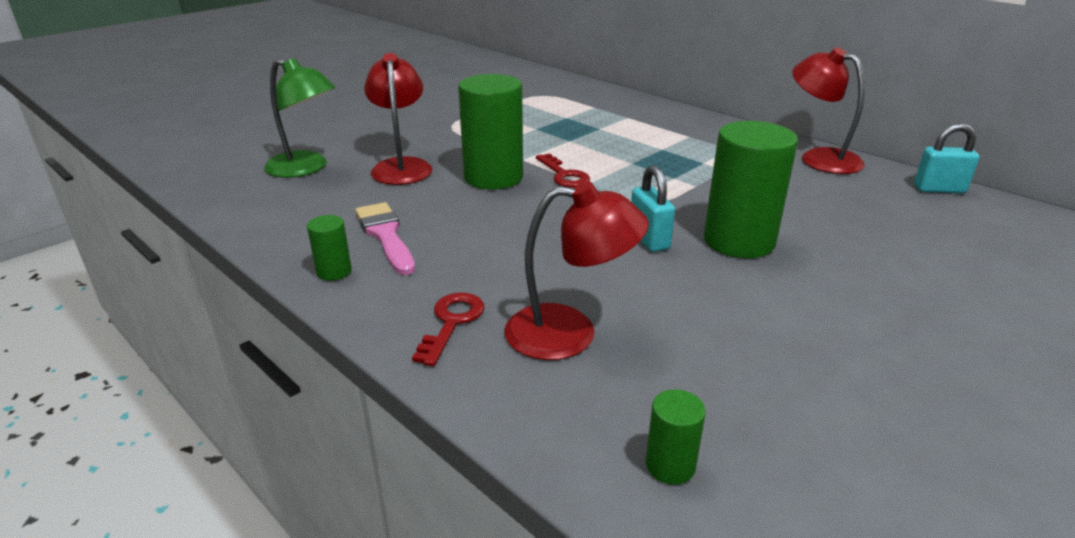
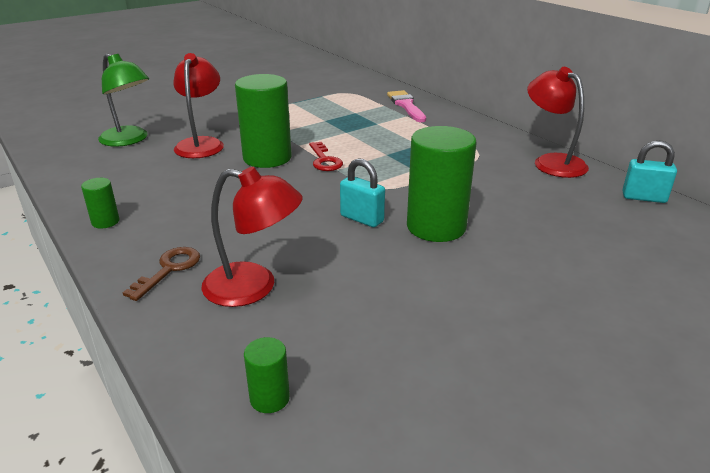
camera: 10 degrees right, 0 degrees up
(385, 235) = (159, 197): pink brush -> pink brush (406, 105)
(451, 322) = (169, 269): red key -> brown key
(649, 239) = (362, 219): turquoise padlock -> turquoise padlock turned 45 degrees counterclockwise

